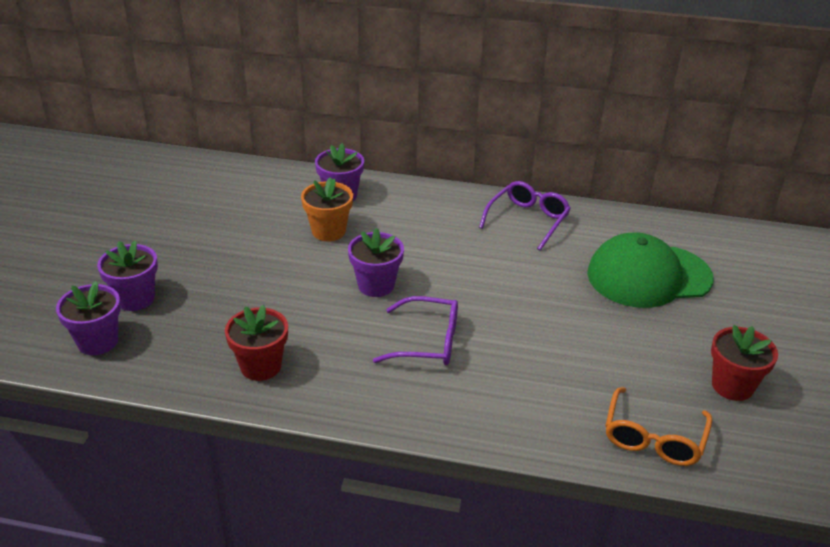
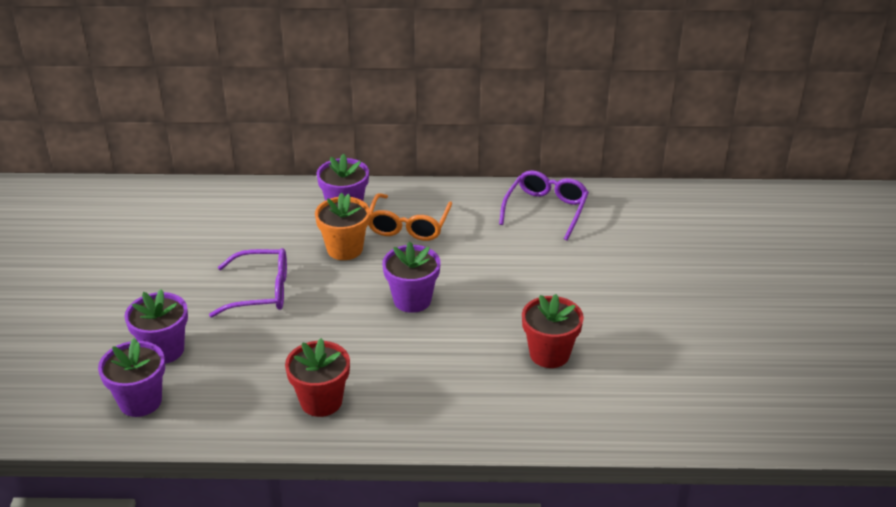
camera: 10 degrees left, 0 degrees up
(428, 342) = (482, 351): purple glasses -> purple glasses (261, 291)
(648, 276) = (679, 252): green cap -> none
(653, 438) = (724, 413): orange glasses -> orange glasses (408, 226)
(732, 386) = (785, 351): red flower pot -> red flower pot (549, 354)

